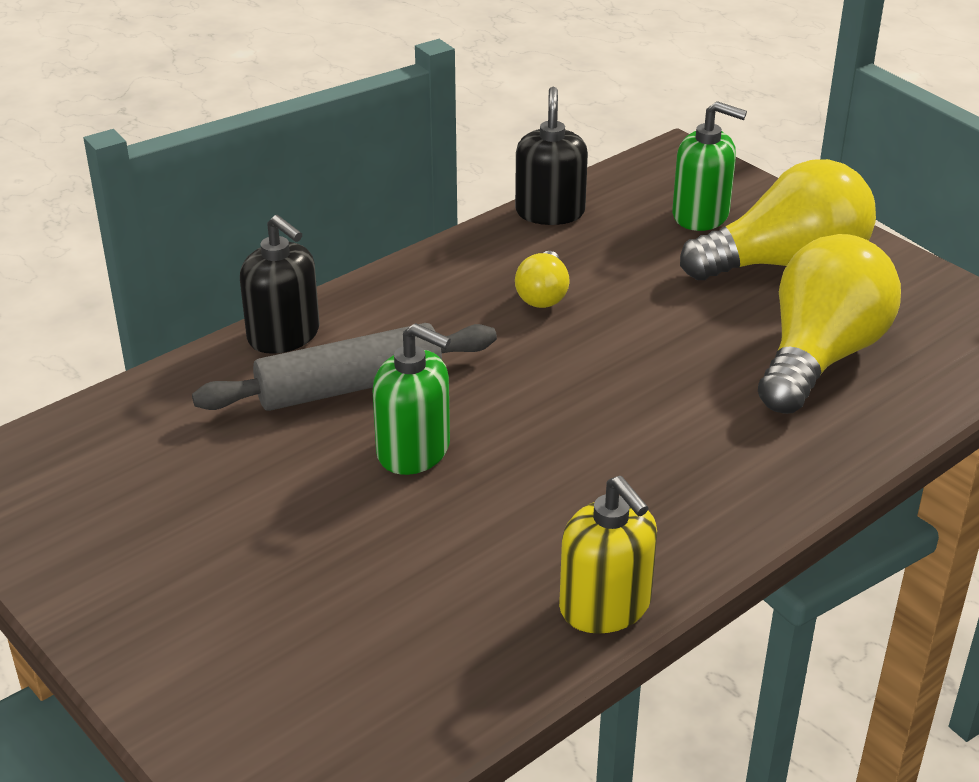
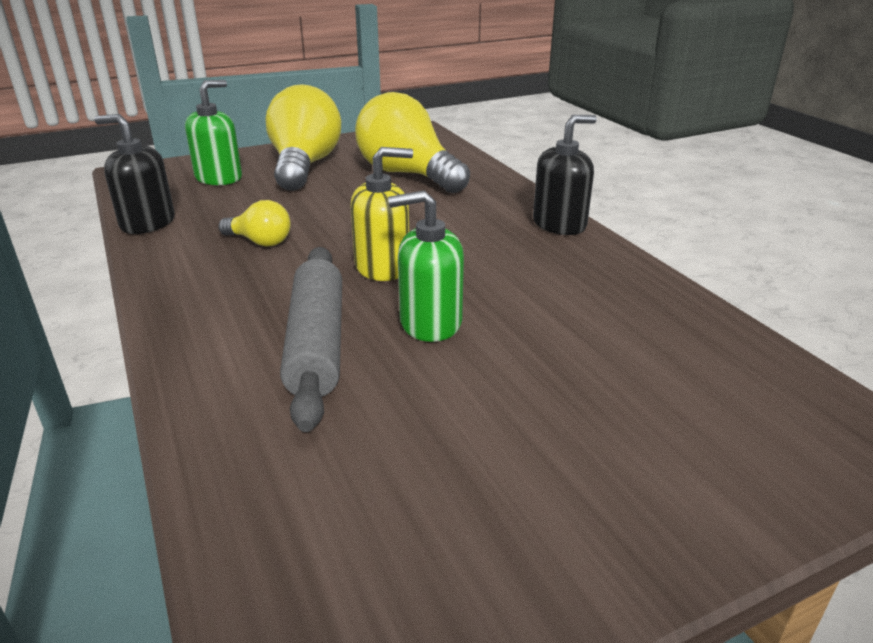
camera: 75 degrees left, 5 degrees down
(284, 335) = (198, 373): black soap dispenser -> black soap dispenser (559, 224)
(414, 450) = (430, 322): green soap dispenser -> green soap dispenser turned 135 degrees counterclockwise
(605, 606) = (634, 272): yellow soap dispenser -> yellow soap dispenser (383, 267)

